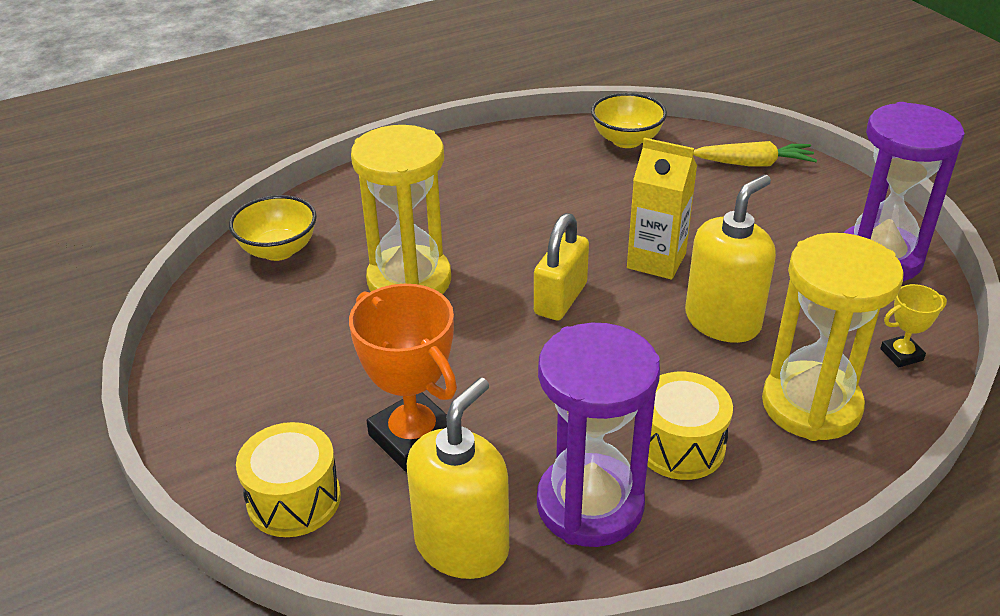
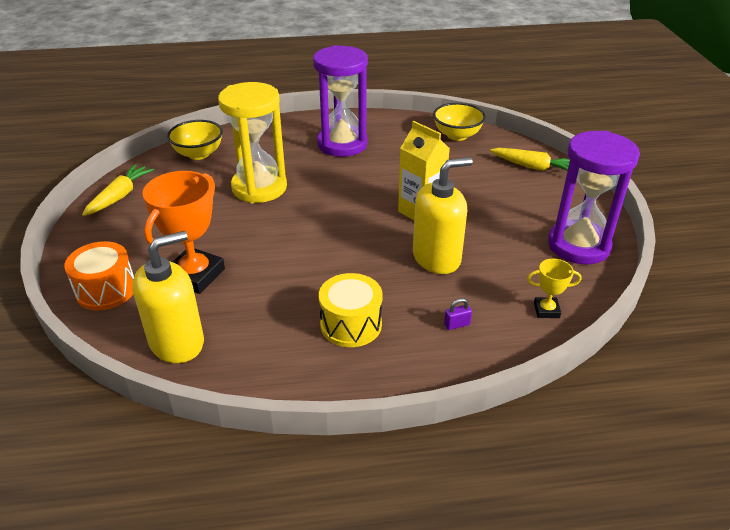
camera: 20 degrees right, 0 degrees up
(203, 347) = (120, 196): none -> yellow carrot
(294, 499) = (106, 290): yellow drum -> orange drum
(413, 437) = (195, 275): orange trophy -> orange trophy turned 45 degrees clockwise
(560, 299) = (342, 219): yellow padlock -> none
(590, 505) = (268, 342): purple hourglass -> purple hourglass (342, 144)
(811, 405) = (457, 324): yellow hourglass -> purple padlock

